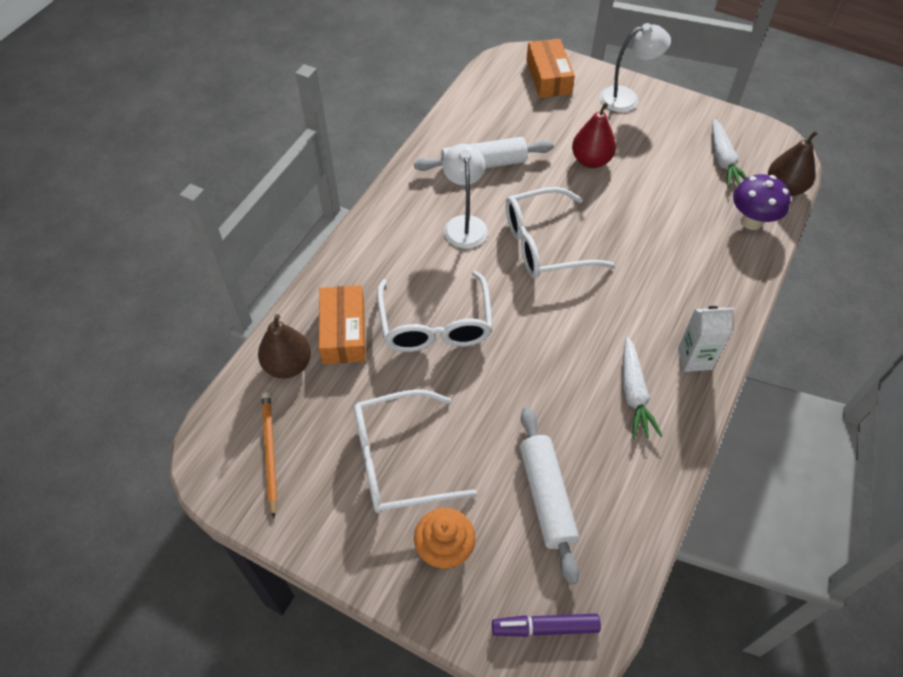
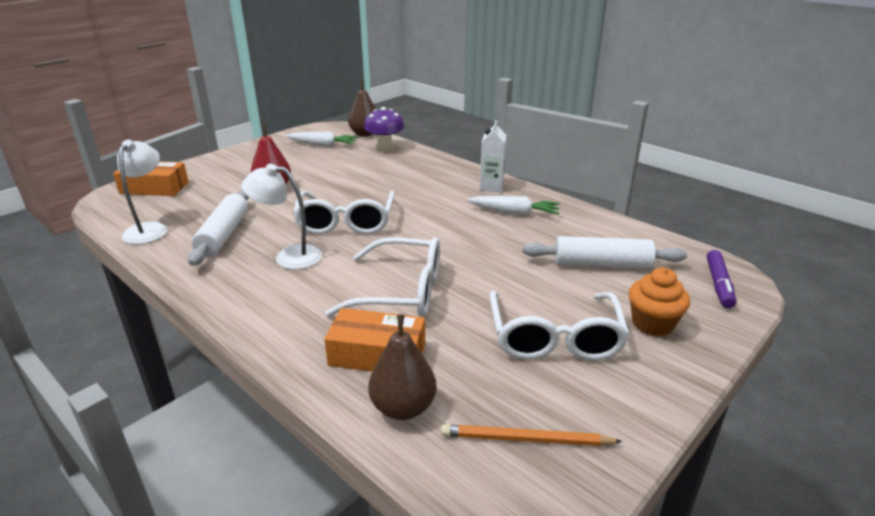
camera: 75 degrees left, 25 degrees down
(627, 98) = (222, 163): white lamp -> white lamp (149, 229)

